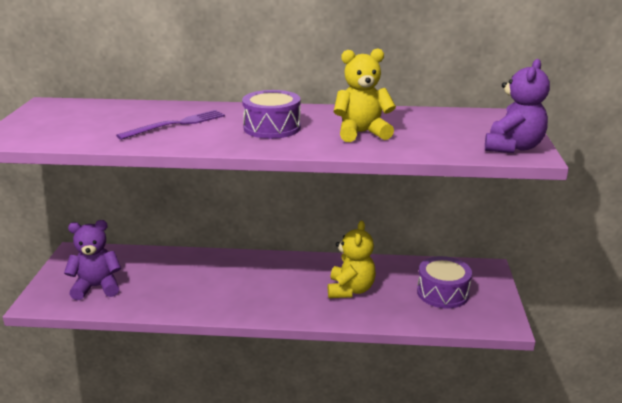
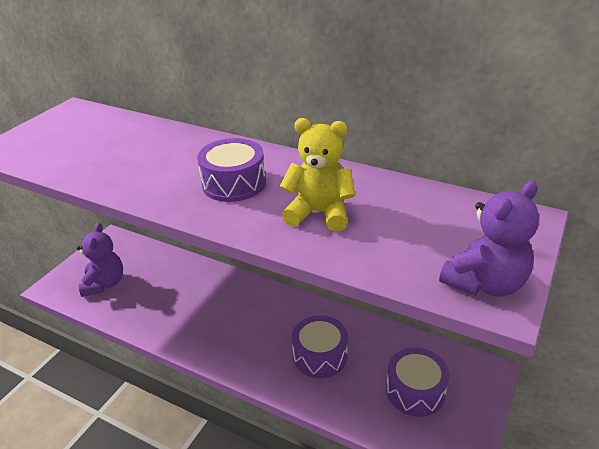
camera: 25 degrees right, 10 degrees up
(97, 287) = (104, 284): purple teddy bear -> purple teddy bear turned 75 degrees clockwise
(176, 124) = (150, 159): purple fork -> none
(350, 290) = (320, 355): yellow teddy bear -> purple drum

